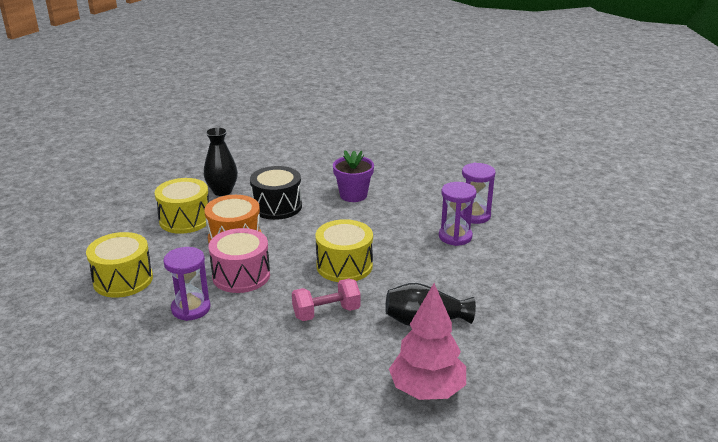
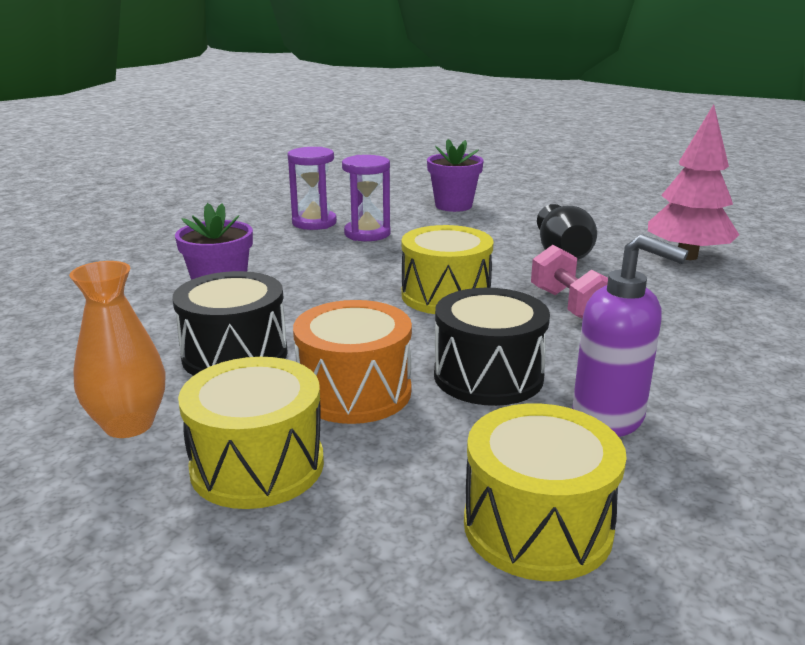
camera: 90 degrees left, 5 degrees down
(191, 308) = (609, 418): purple hourglass -> purple soap dispenser
(222, 191) = (129, 424): black vase -> orange vase
(241, 275) = (488, 376): pink drum -> black drum
(535, 275) = (453, 206): none -> purple flower pot

